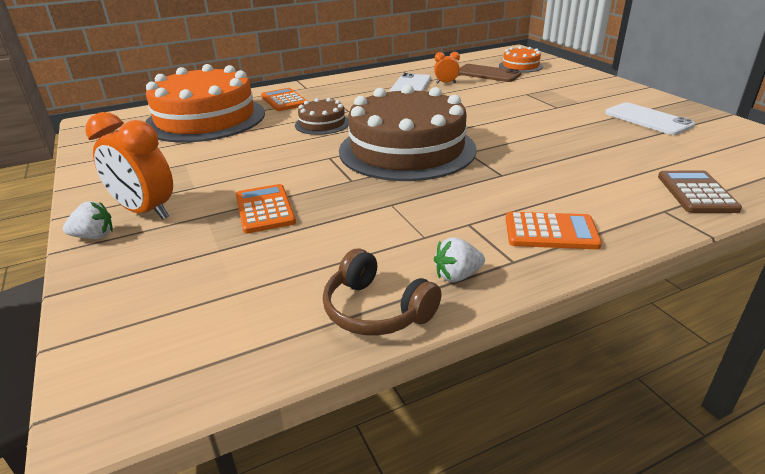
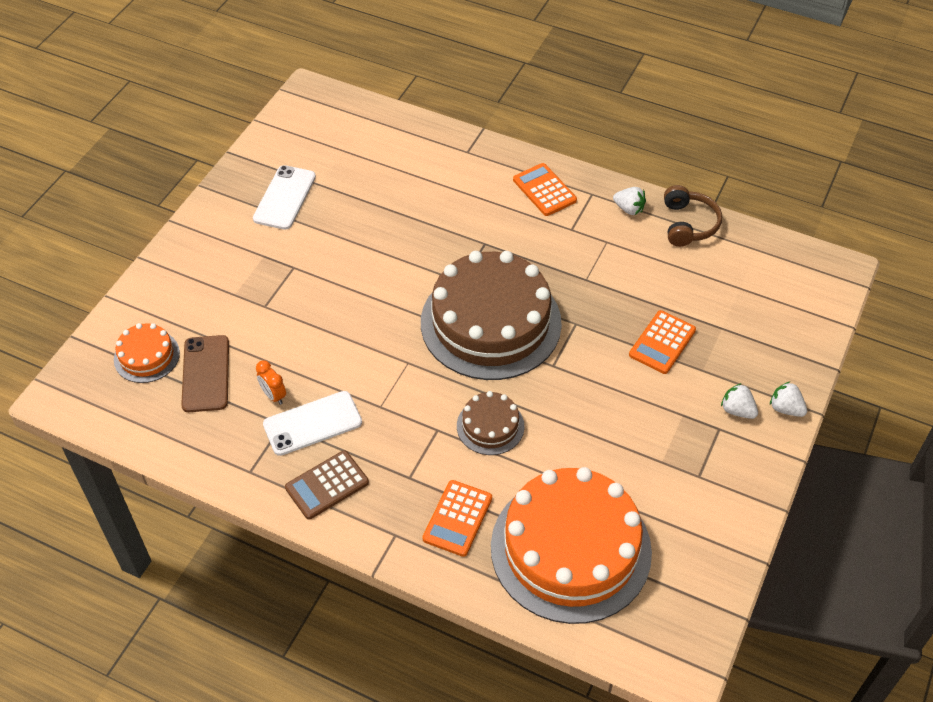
camera: 130 degrees left, 20 degrees up
(146, 212) = (737, 410): orange clock -> white strawberry
(696, 193) = (426, 143): brown calculator -> brown calculator (327, 485)

